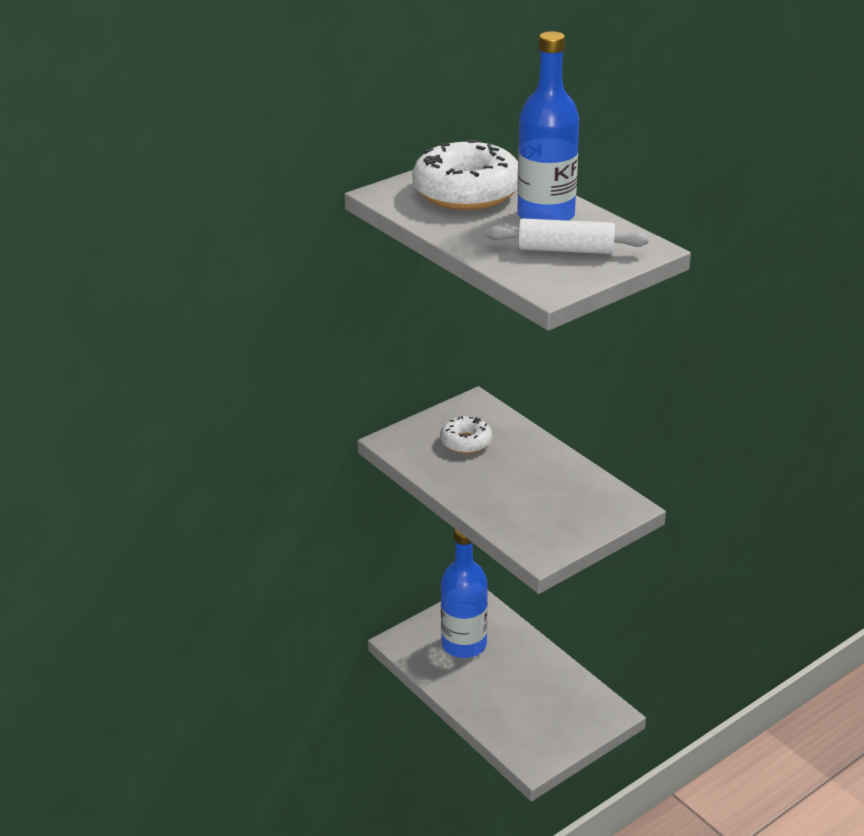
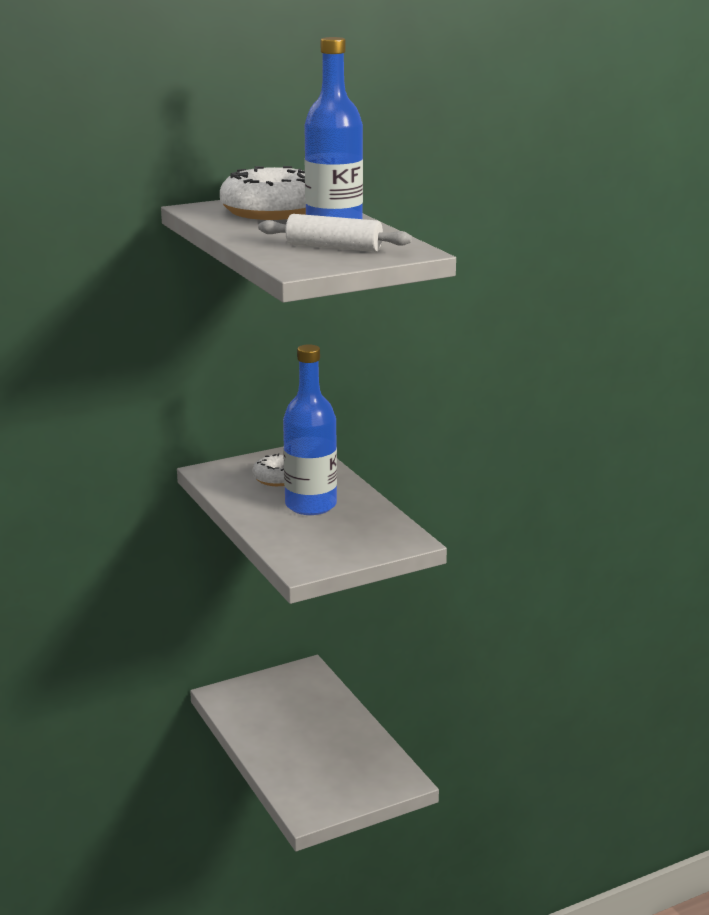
camera: 10 degrees right, 10 degrees down
(464, 644) = (281, 704): blue bottle -> blue bottle (311, 505)

